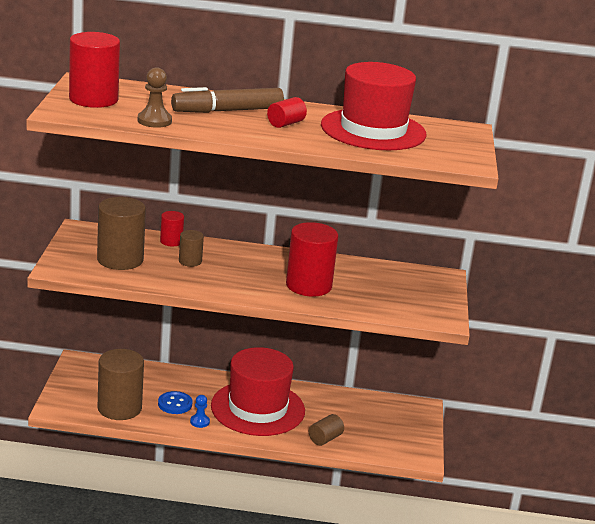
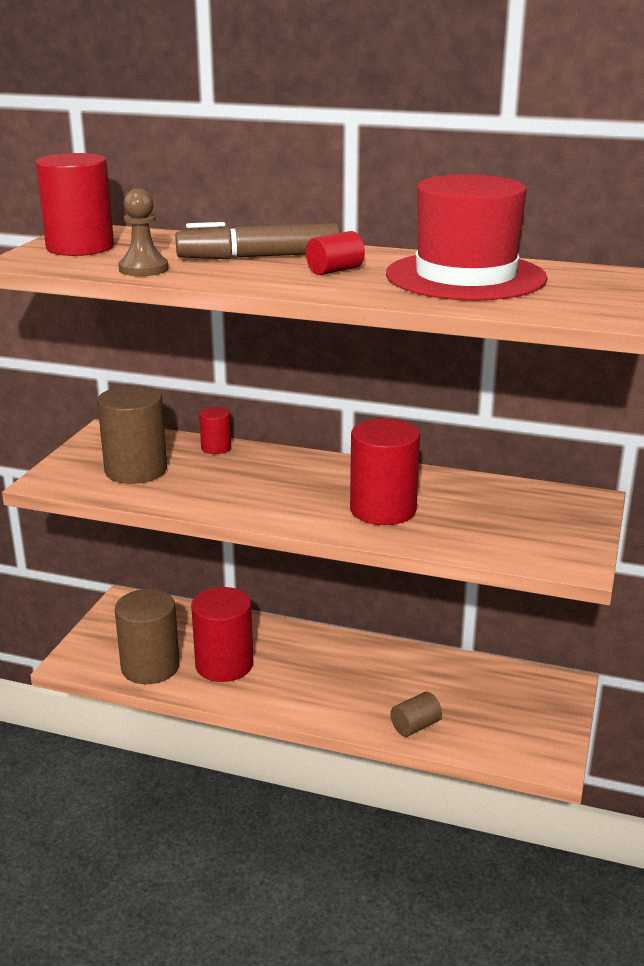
camera: 15 degrees right, 0 degrees up
(175, 404) = (224, 665): blue button -> red cylinder
(190, 261) = (229, 474): brown cylinder -> none
(199, 422) = (248, 692): blue pawn -> none
(258, 408) = (333, 676): red hat -> none

